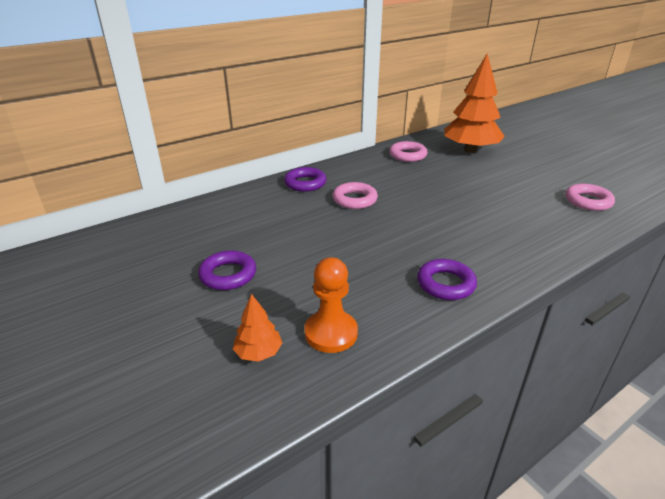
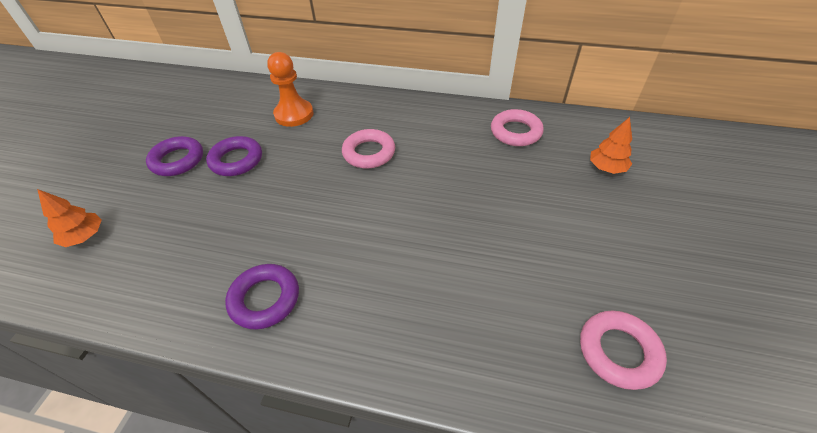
camera: 50 degrees right, 15 degrees up
(305, 183) = (365, 109): purple ring -> purple ring (236, 160)
(331, 333) = (132, 262): orange pawn -> orange pawn (294, 114)
(470, 150) = (606, 168): orange tree -> orange tree, size x0.44

